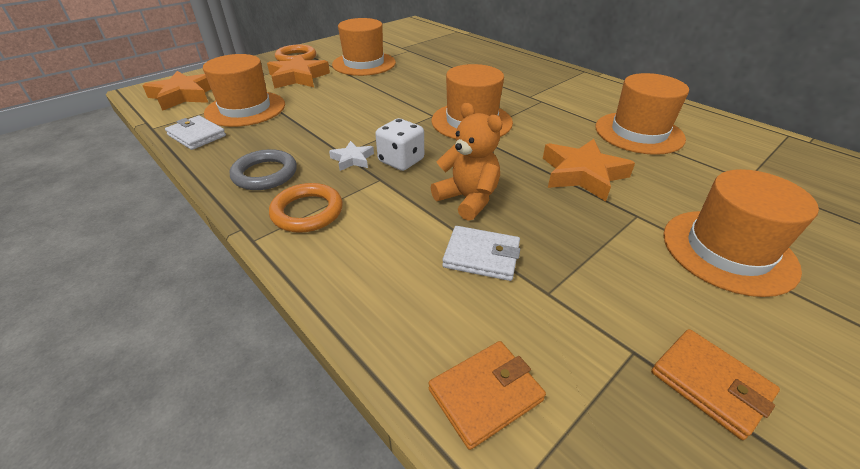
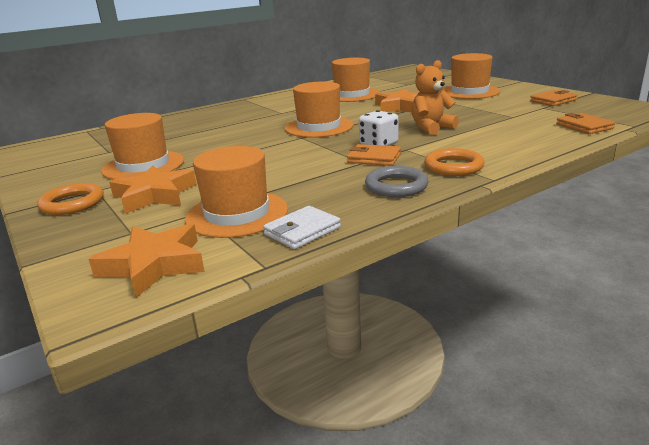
camera: 80 degrees left, 15 degrees down
(352, 159) = (374, 158): white star -> orange wallet
(481, 256) = (489, 126): white wallet -> none

